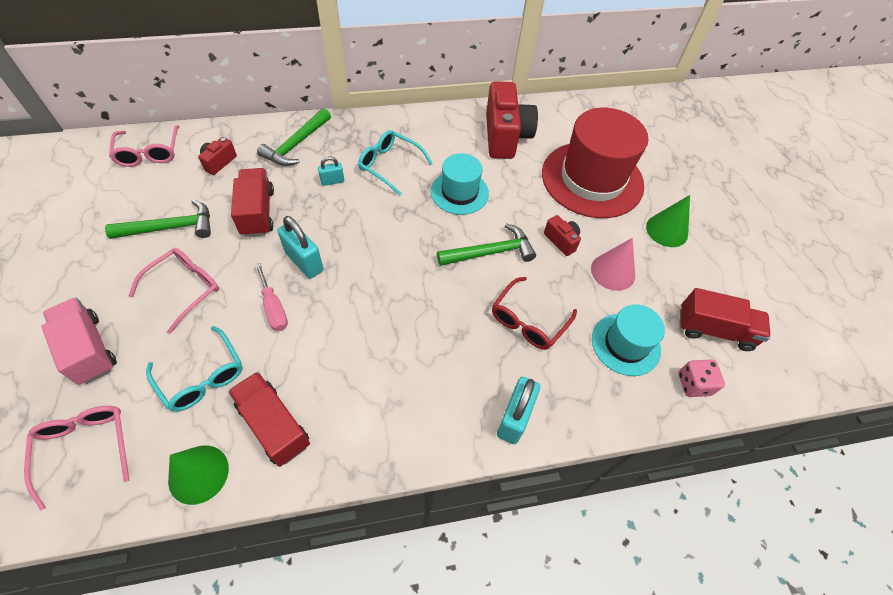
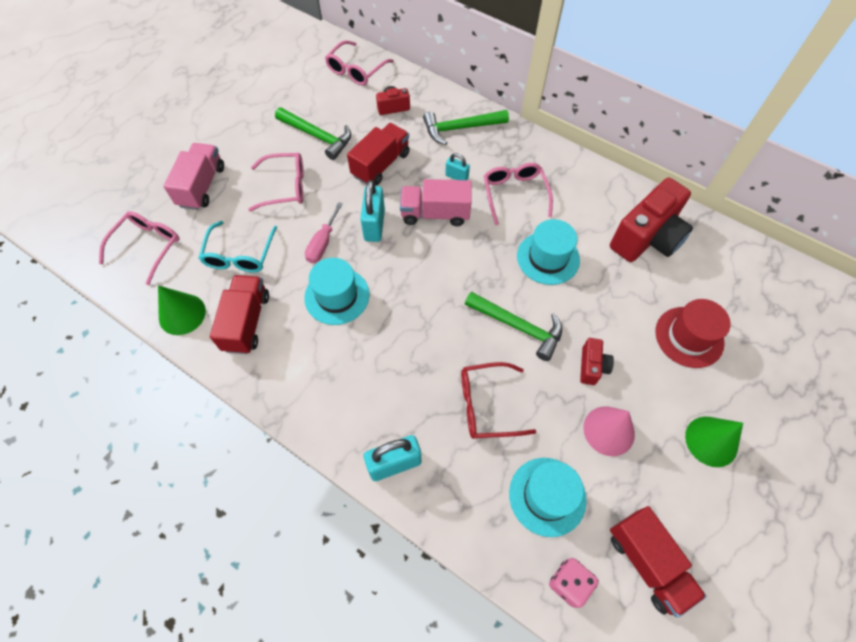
camera: 50 degrees right, 5 degrees up
(333, 338) = (337, 296): none -> turquoise hat
(345, 219) = (435, 214): none -> pink truck
(389, 165) = (514, 194): turquoise glasses -> pink glasses
(592, 179) = (689, 337): red hat -> red hat, size x0.55

